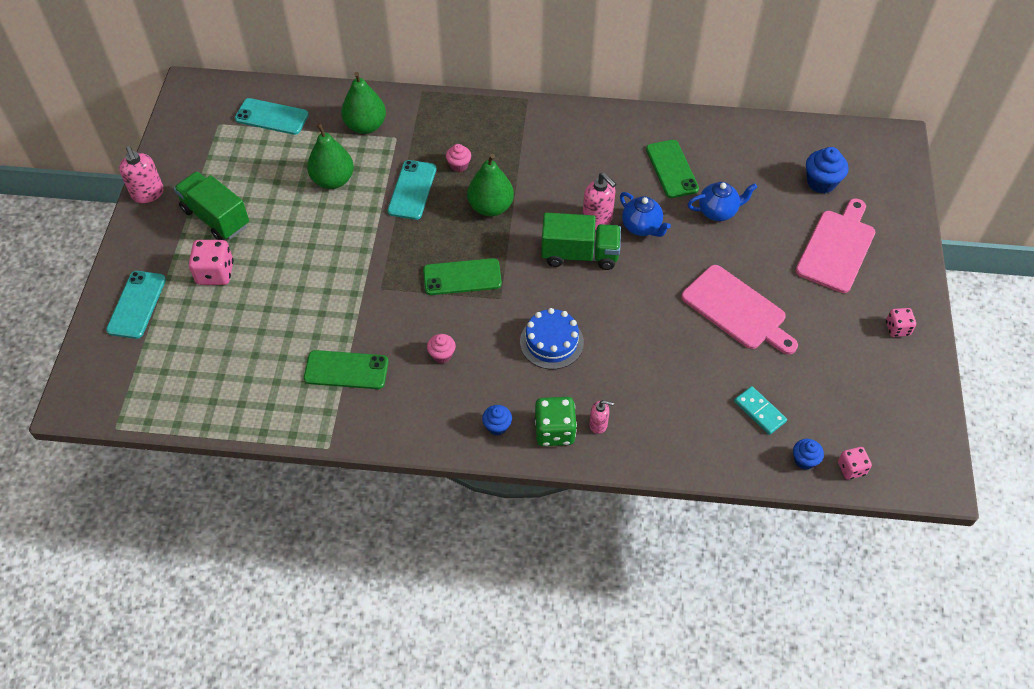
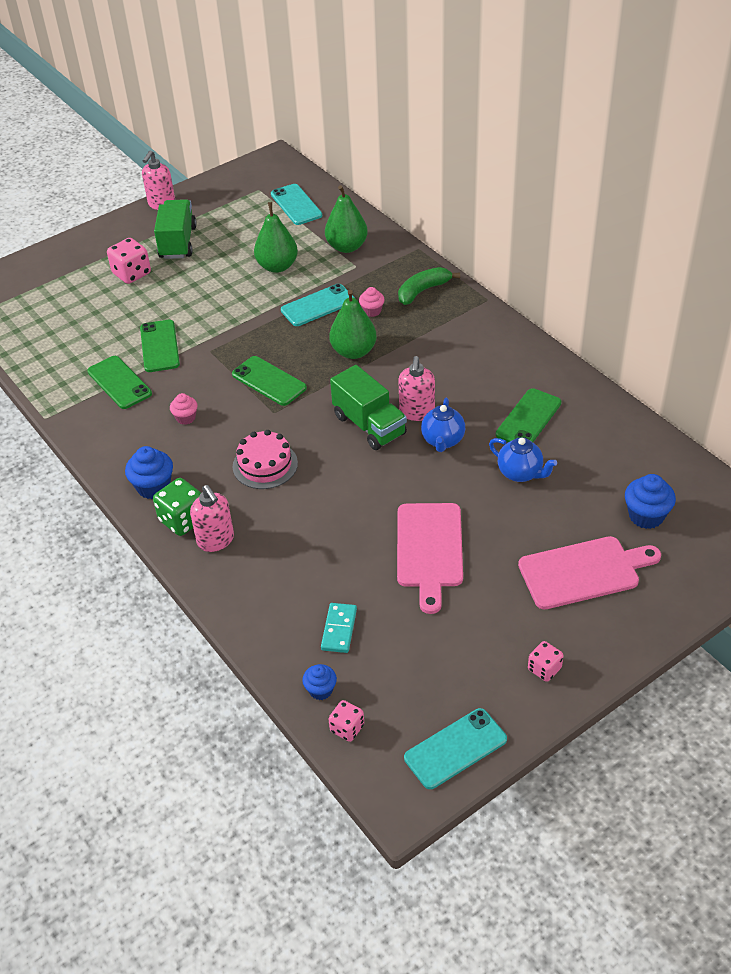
camera: 50 degrees right, 10 degrees down
(137, 305) = (67, 262): turquoise phone -> turquoise phone (455, 749)
(334, 315) = (159, 346): none -> green phone
(473, 123) = (423, 291): none -> green banana
(497, 426) = (153, 487): blue cupcake -> blue cupcake, size x1.62
(551, 342) = (265, 465): blue cake -> pink cake
(598, 425) = (216, 540): pink soap dispenser -> pink soap dispenser, size x1.67

